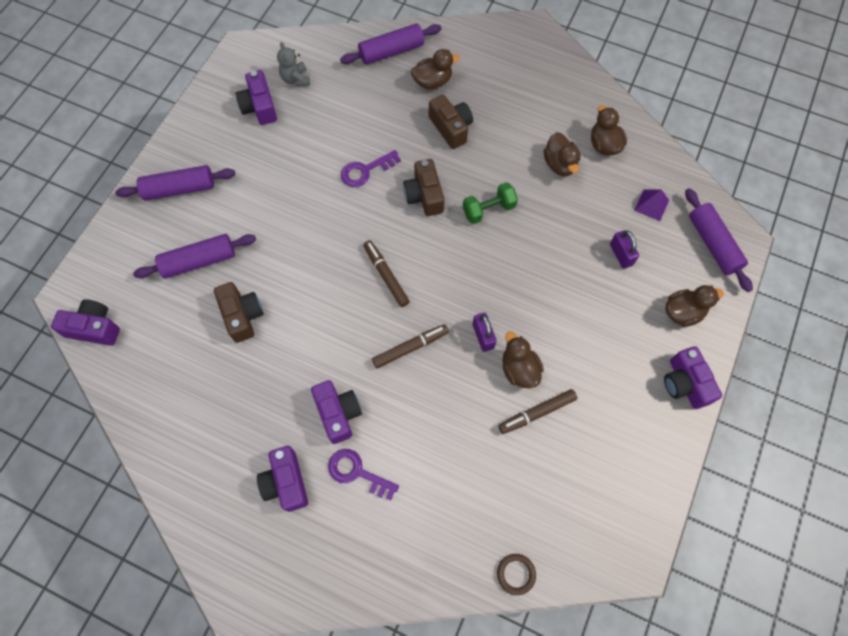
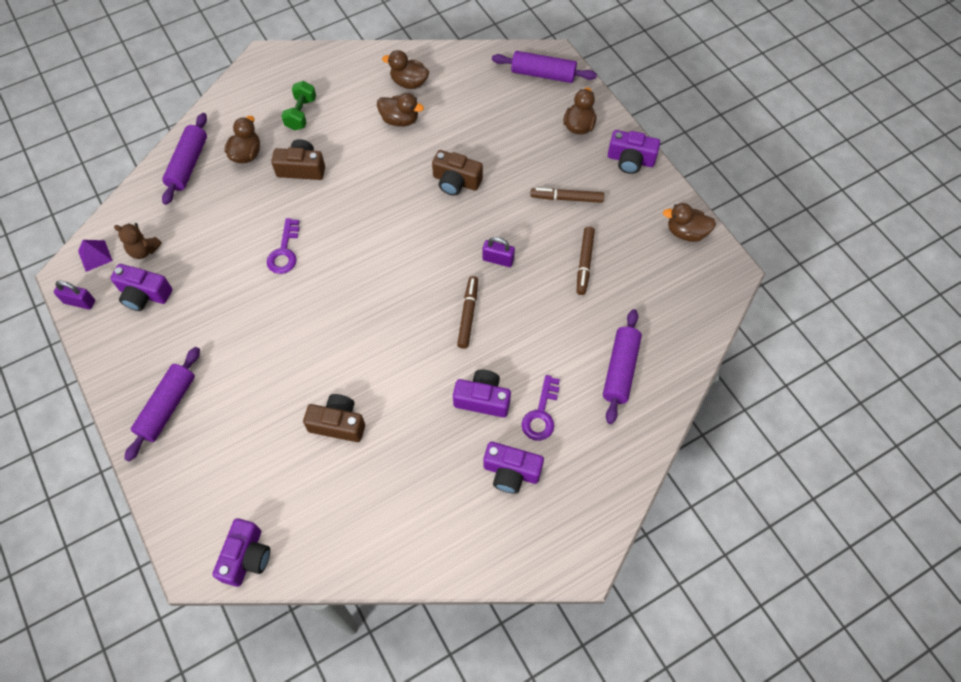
camera: 55 degrees left, 5 degrees down
(94, 328) = (246, 557): purple camera -> purple camera turned 150 degrees clockwise
(199, 261) = (256, 430): purple rolling pin -> purple rolling pin (620, 370)
(295, 79) = (144, 250): grey teddy bear -> brown teddy bear
(357, 472) = (541, 414): purple key -> purple key turned 45 degrees counterclockwise
(386, 276) = (392, 294): brown marker -> brown marker (567, 198)
(424, 195) = (345, 224): brown camera -> brown camera (456, 181)
(488, 210) = (397, 189): green dumbbell -> green dumbbell (301, 114)
(516, 574) = (691, 352): brown ring -> none
(519, 369) = (542, 253): brown duck -> brown duck (686, 232)
(620, 255) = (505, 132): purple padlock -> purple padlock (79, 302)
(651, 205) = (483, 88): purple pyramid -> purple pyramid (95, 256)

